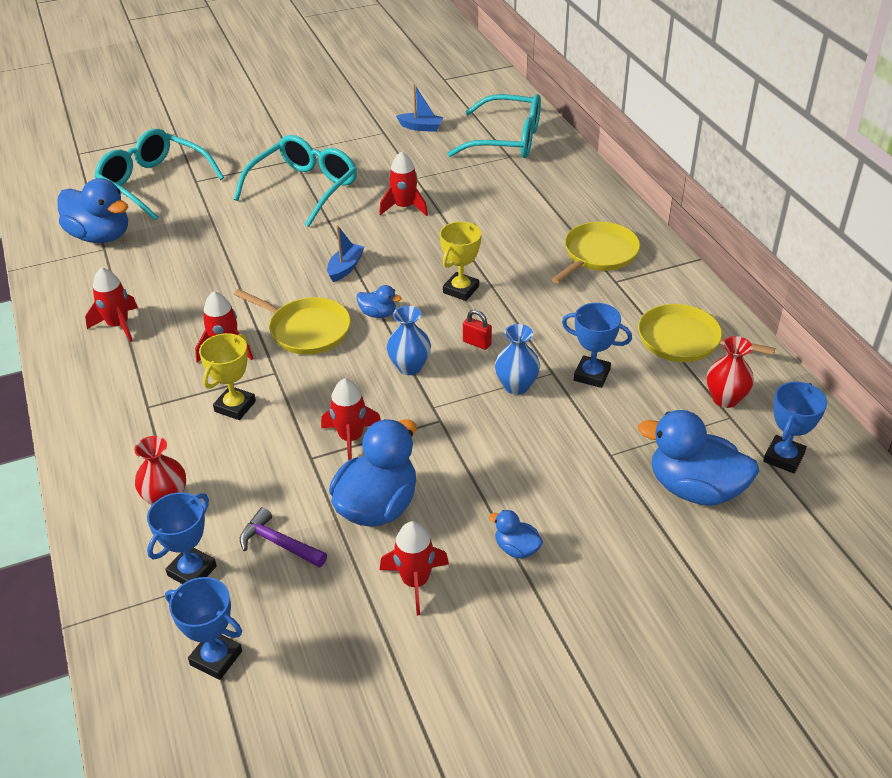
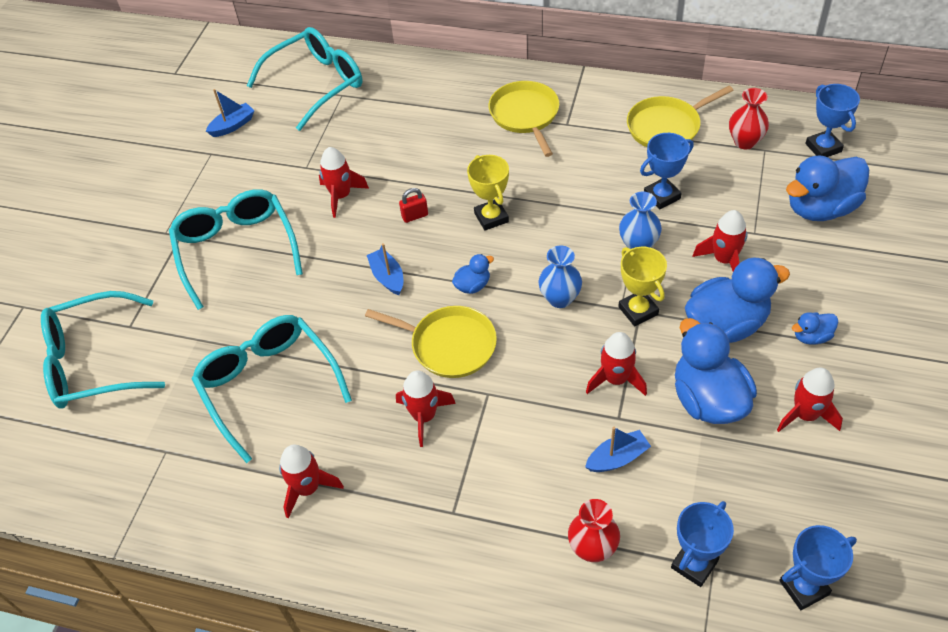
camera: 50 degrees left, 10 degrees up
(100, 236) = (140, 446): blue duck -> blue duck (726, 324)
(192, 571) = (694, 564): blue trophy -> blue trophy turned 60 degrees clockwise
(194, 264) = (269, 386): none -> turquoise glasses
(235, 406) = (509, 443): yellow trophy -> yellow trophy (638, 310)
(268, 475) = (617, 458): none -> blue boat
(279, 543) = (704, 486): purple hammer -> none
(306, 330) = (449, 345): yellow pan -> yellow pan turned 45 degrees clockwise
(477, 343) = (567, 242): red padlock -> red padlock (415, 216)
(554, 448) = (724, 260): none -> red rocket

